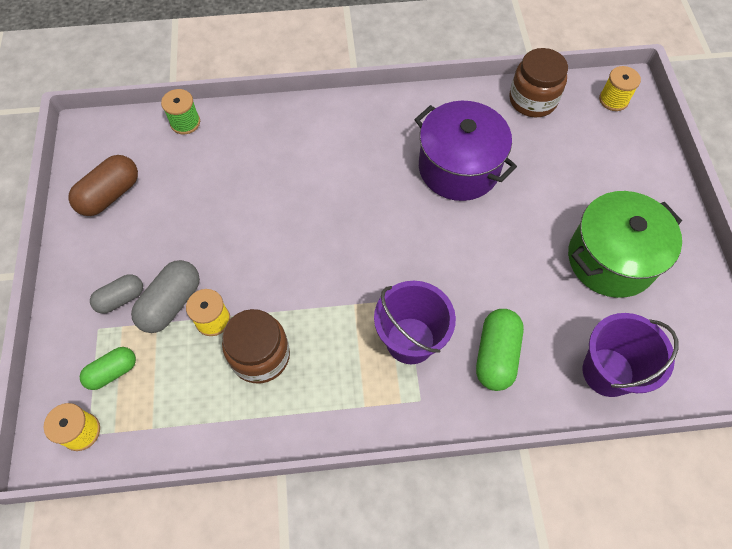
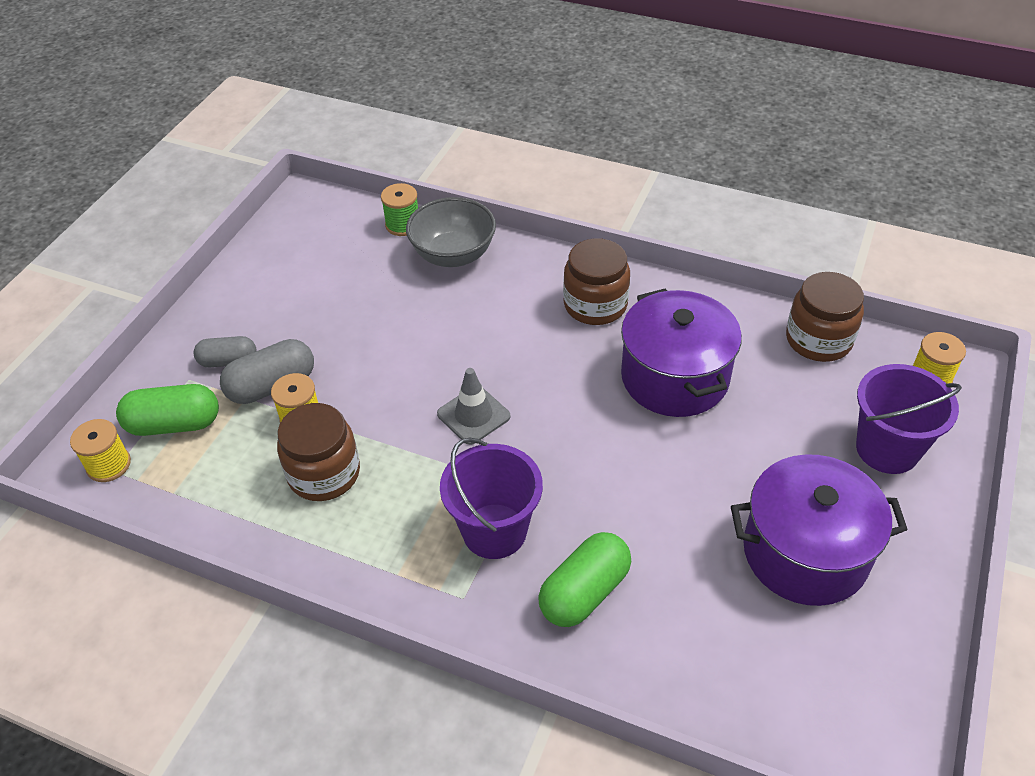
camera: 30 degrees right, 15 degrees down
(110, 195) = (284, 264): brown capsule -> none
(112, 372) = (174, 424): green capsule -> green capsule, size x1.52
(242, 133) = (453, 255): none -> grey bowl
(340, 258) = (473, 415): none -> grey traffic cone
(371, 133) = (595, 305): none -> brown jar
(607, 372) = (714, 676): purple bucket -> purple bucket (887, 449)
(611, 259) = (805, 552): green pot -> purple pot

